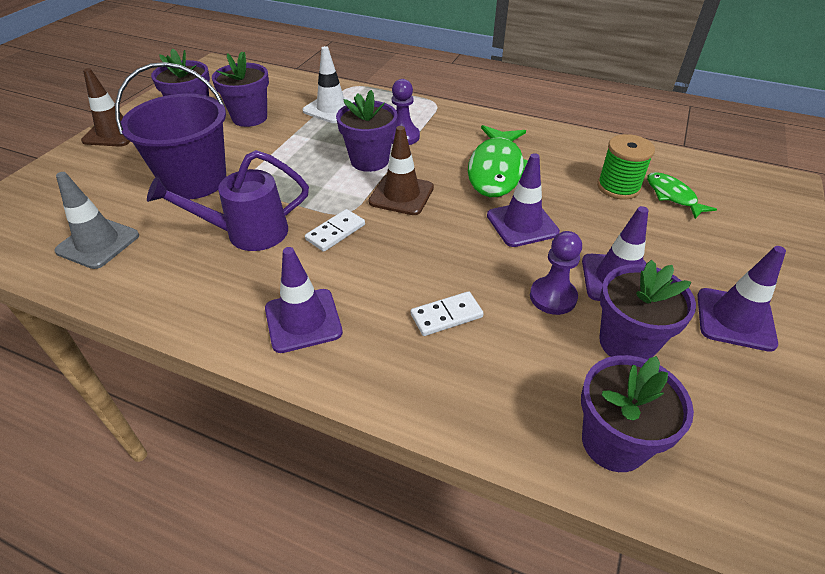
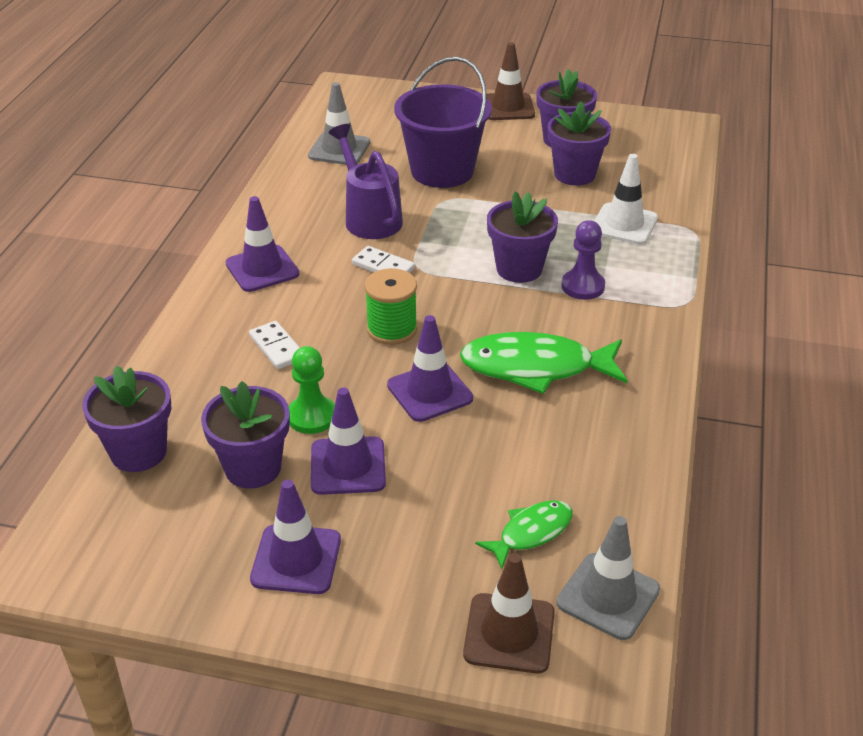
camera: 80 degrees right, 5 degrees down
(401, 195) = (459, 299): brown traffic cone -> brown traffic cone (509, 633)
(553, 297) = (312, 416): purple pawn -> green pawn
(618, 187) = (534, 478): green spool -> green spool (392, 329)
(721, 175) = (608, 596): none -> grey traffic cone

